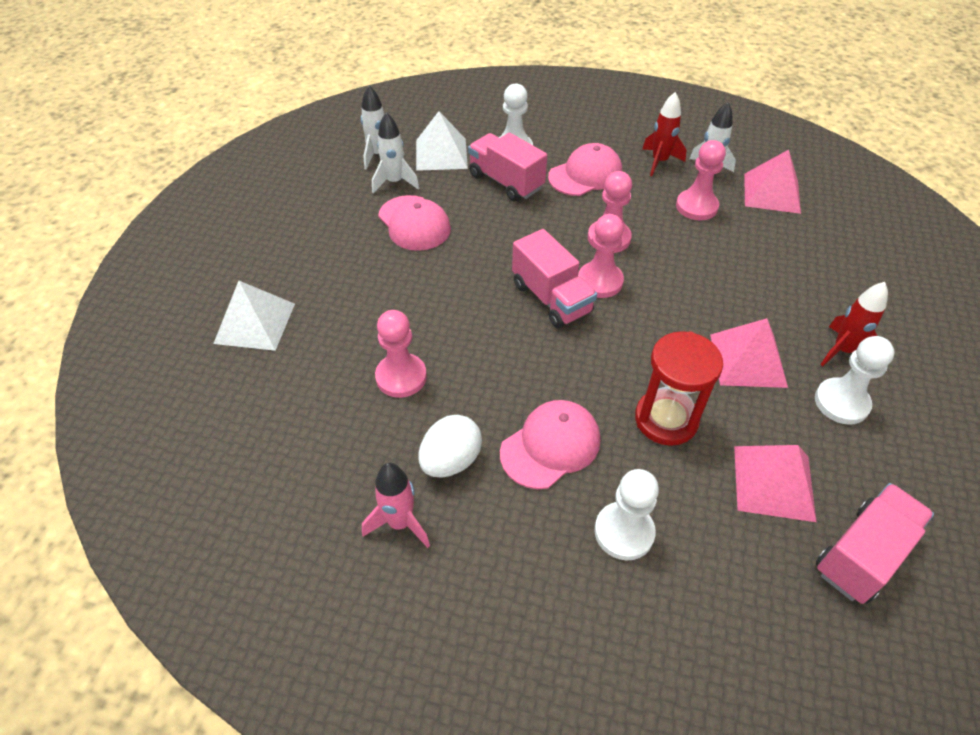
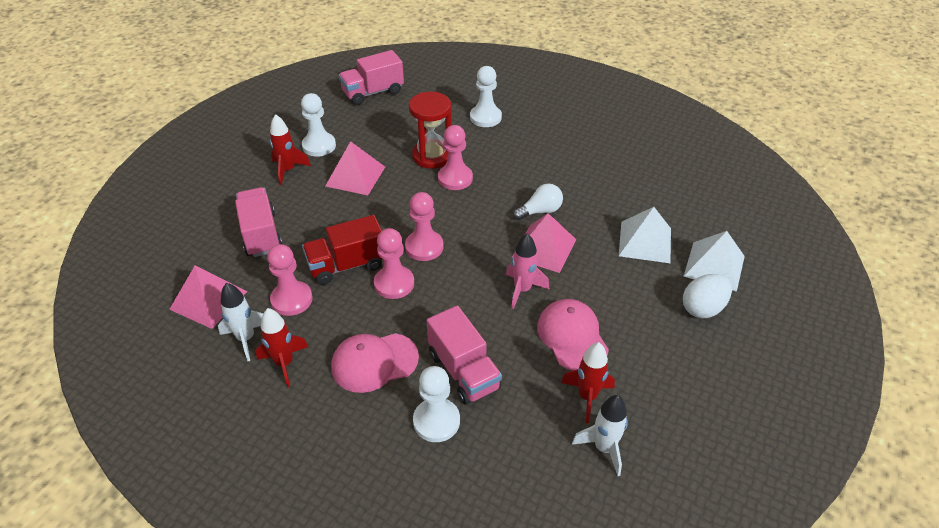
camera: 165 degrees left, 5 degrees down
(395, 182) = (587, 397): white rocket -> red rocket
(400, 523) = (605, 139): pink rocket -> pink rocket (522, 290)
(401, 377) = (598, 208): pink pawn -> pink pawn (455, 178)
(441, 154) = (526, 432): white pyramid -> white pyramid (645, 242)
(451, 461) = (572, 159): white egg -> white egg (702, 308)
(478, 356) = (540, 211): none -> white light bulb
(550, 446) = (509, 156): pink cap -> none
(551, 298) = (470, 241): pink truck -> pink truck (261, 234)
(669, 246) = (347, 265): none -> red truck
(773, 483) = (392, 121): pink pyramid -> pink pyramid (544, 248)

